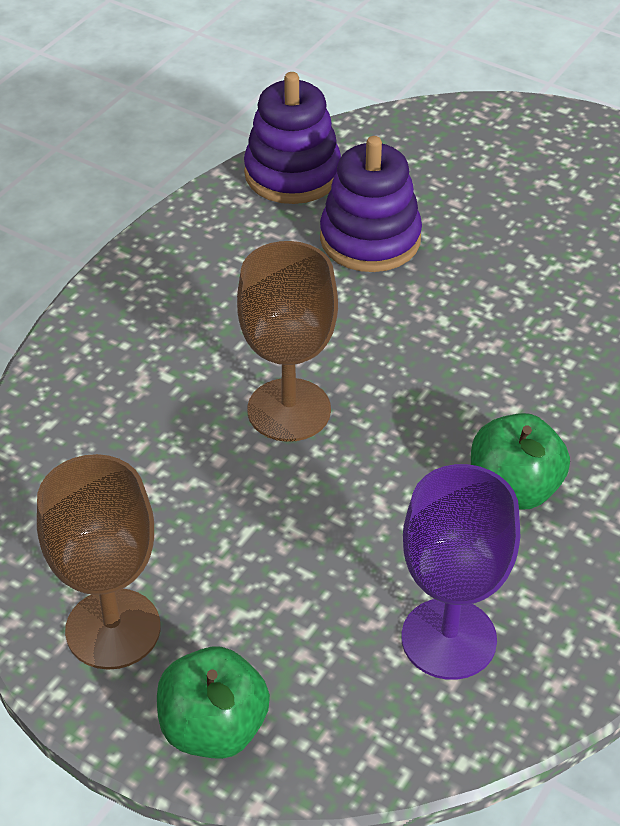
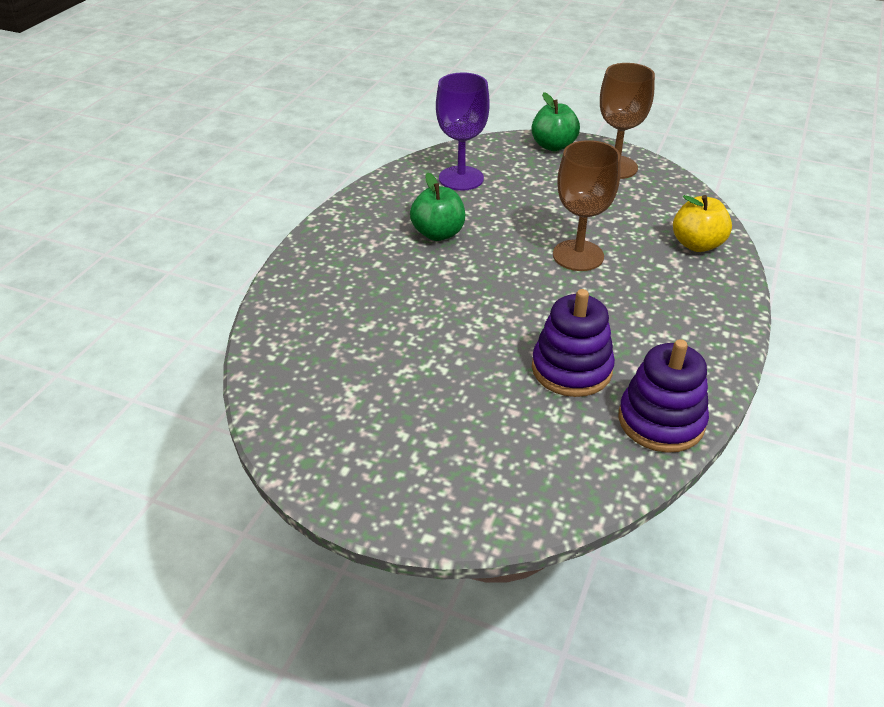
camera: 170 degrees right, 5 degrees down
(84, 407) = (697, 244): none -> yellow apple

